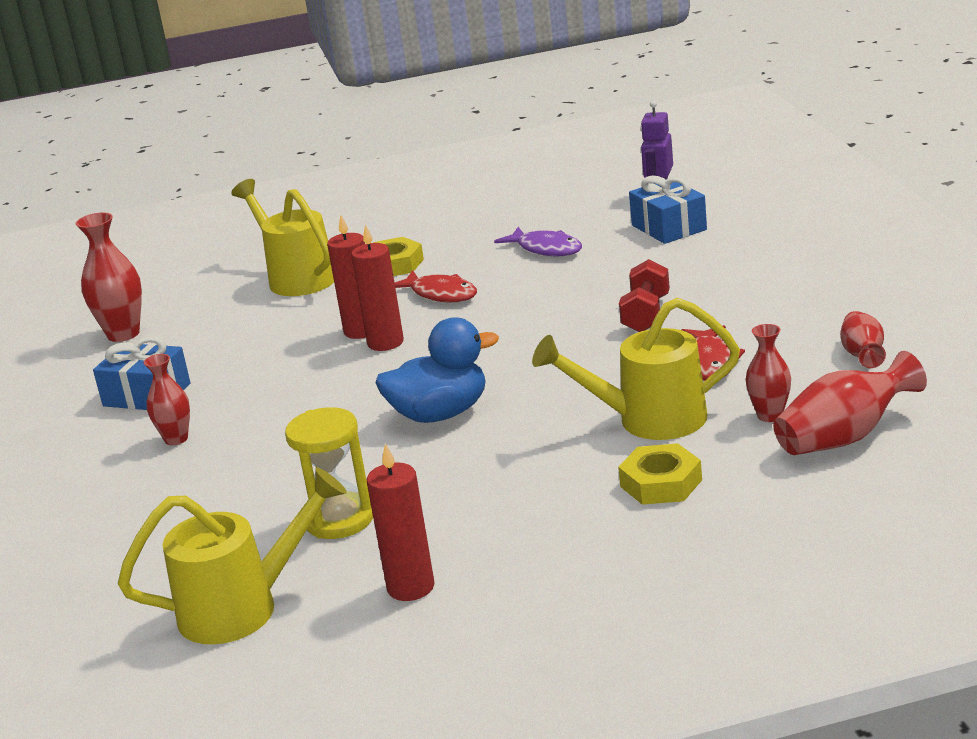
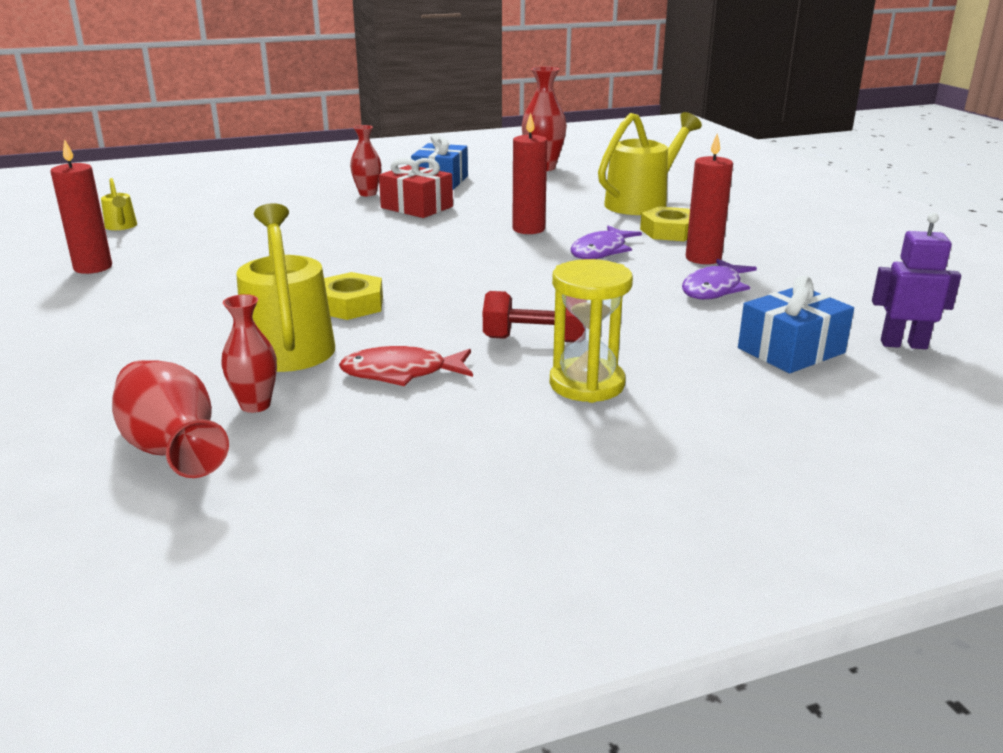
camera: 80 degrees right, 0 degrees up
(243, 608) = (121, 227): yellow watering can -> yellow watering can, size x0.46
(253, 400) = (417, 207): none -> red gift
(339, 520) = (210, 242): yellow hourglass -> yellow hourglass (587, 384)
(385, 343) = (502, 238): red candle -> red candle (703, 258)
(440, 294) = (601, 251): red fish -> purple fish
(440, 414) = (356, 263): blue duck -> none
(661, 483) = (161, 350): yellow nut -> yellow nut (350, 305)
(863, 355) = (376, 472): red vase -> none

